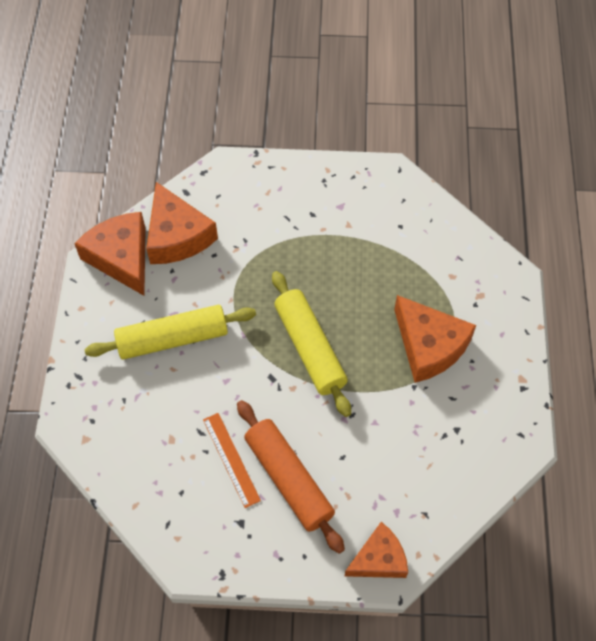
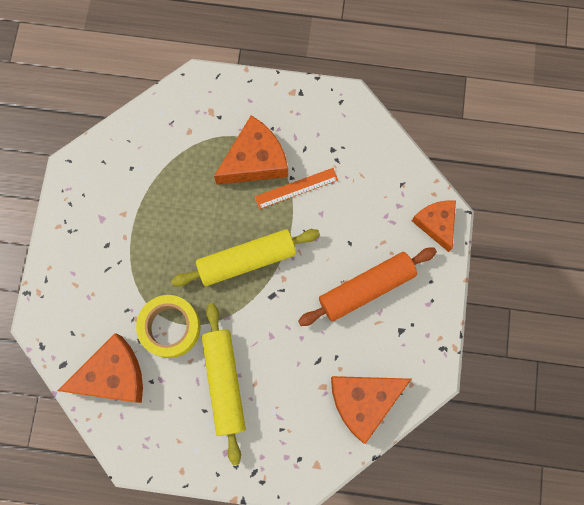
camera: 85 degrees left, 15 degrees up
(121, 257) = (130, 431): orange cheese -> orange cheese (363, 401)
(229, 281) = (170, 327): none -> yellow tape
(231, 459) = (345, 335): orange ruler -> orange ruler (296, 188)

